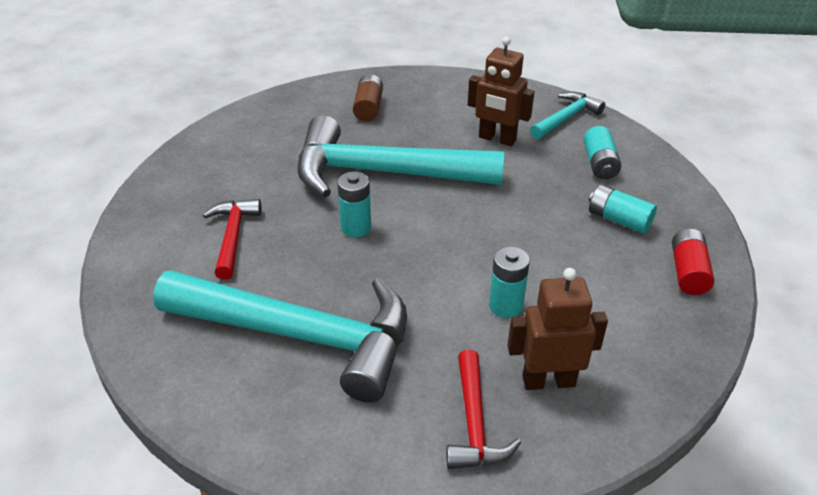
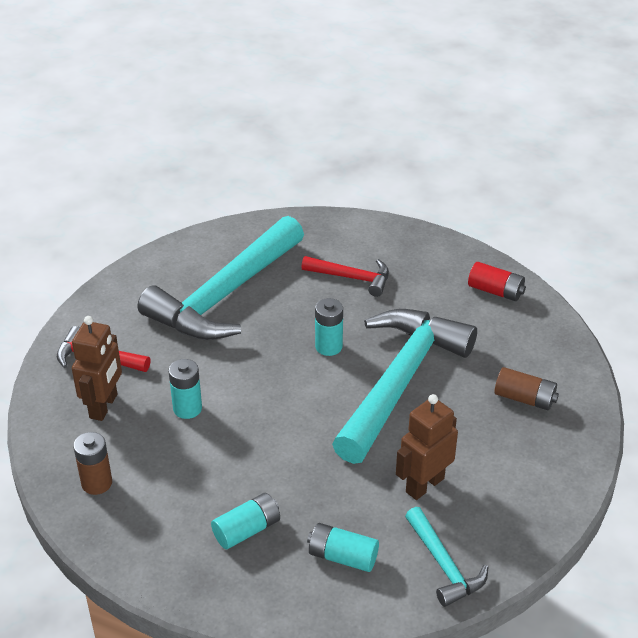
camera: 110 degrees right, 0 degrees up
(653, 341) = (97, 483): none -> brown battery
(688, 272) = (152, 547): red battery -> red battery (495, 291)

